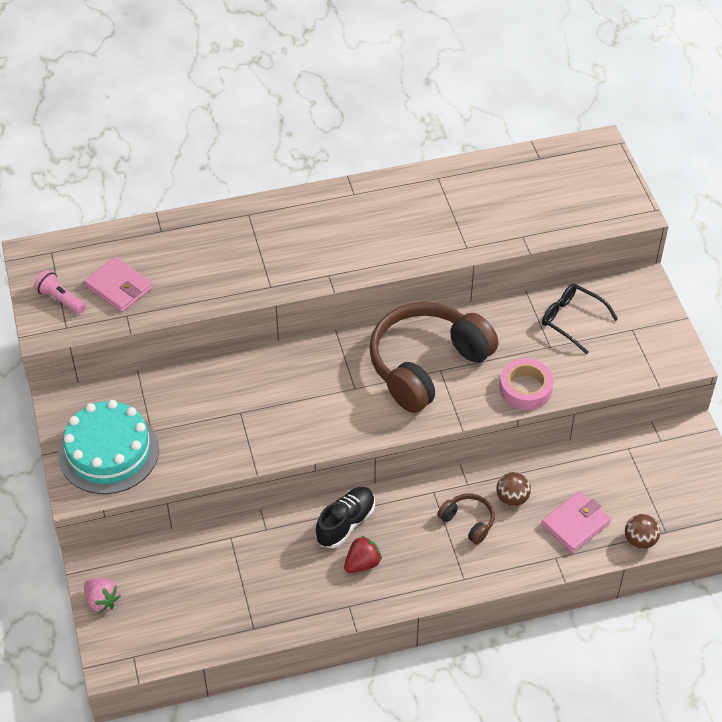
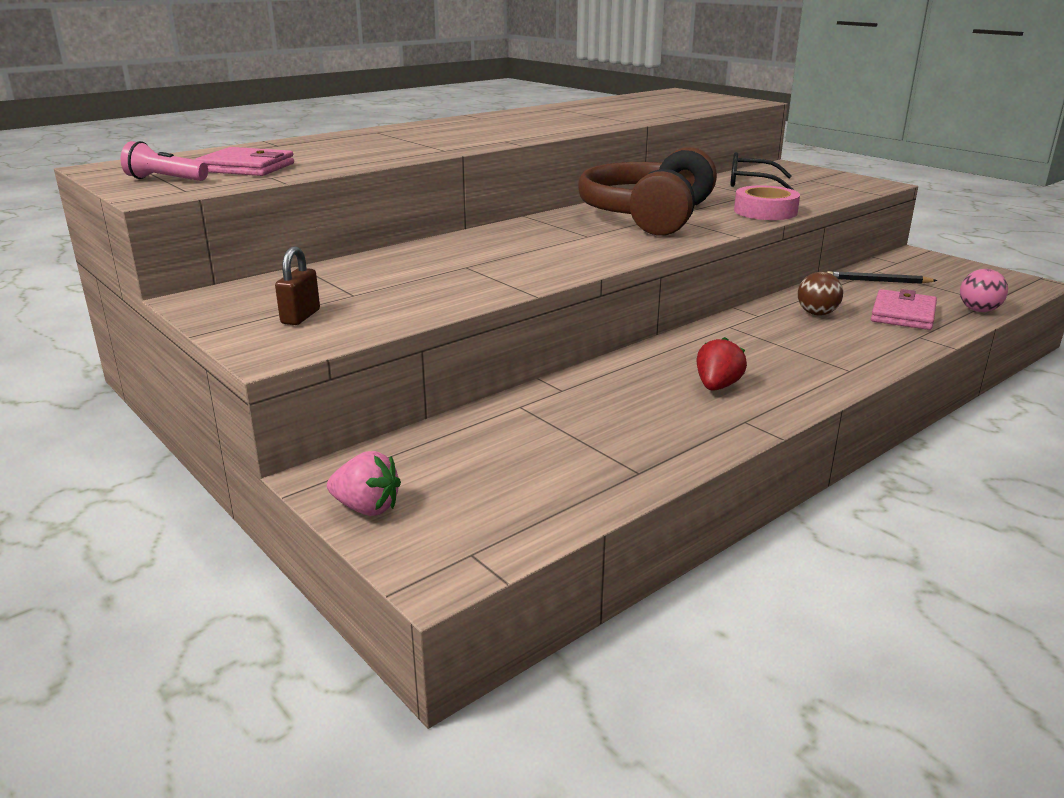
camera: 25 degrees left, 25 degrees down
(109, 452) = (300, 317): turquoise cake -> brown padlock
(345, 523) = (658, 365): black shoe -> none
(468, 521) = (794, 335): brown headphones -> none
(610, 466) = (878, 281): none -> black pencil
(640, 540) = (978, 310): brown ball -> pink ball

